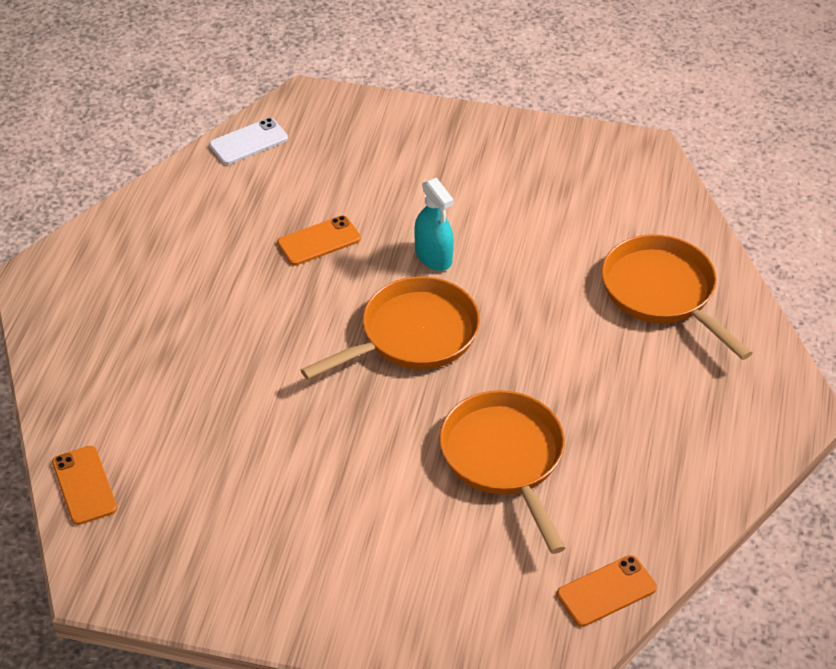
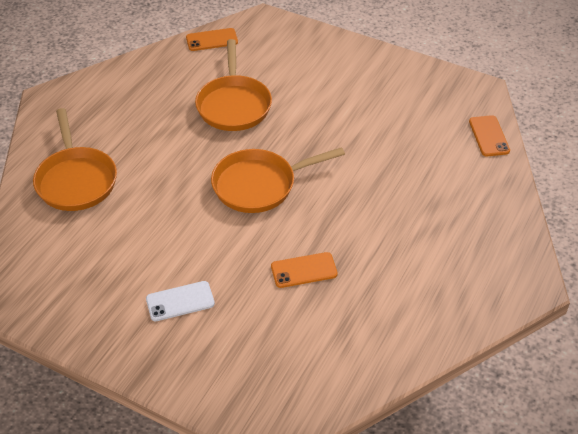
camera: 165 degrees left, 0 degrees up
(248, 142) = (340, 385): white phone -> white phone (180, 301)
(433, 256) = (221, 239): turquoise spray bottle -> none

